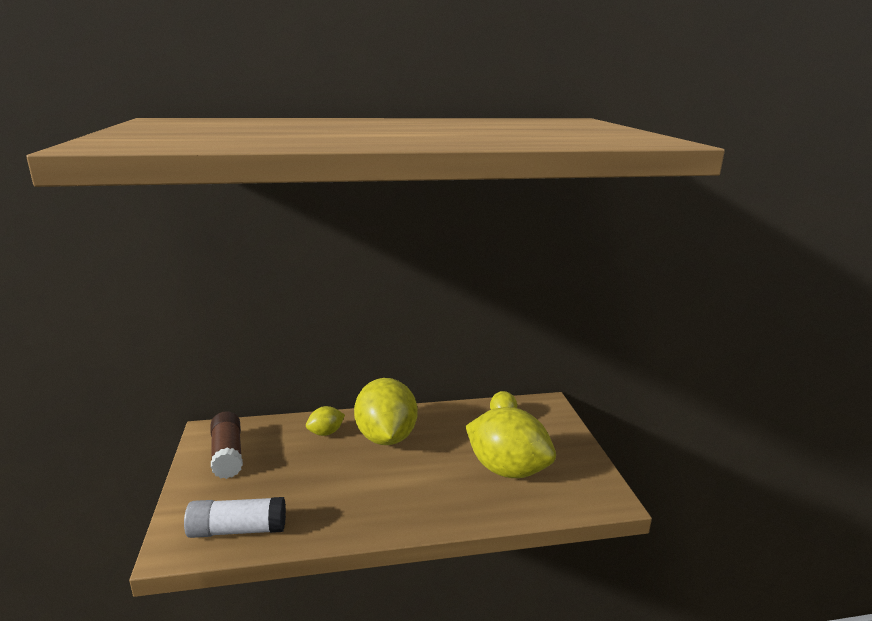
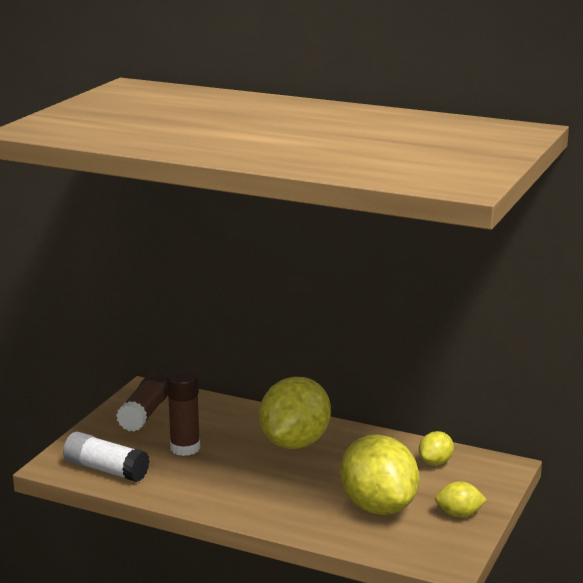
camera: 35 degrees right, 0 degrees up
(297, 476) = (185, 448): none -> brown glue stick
(326, 433) = (244, 422): yellow lemon -> yellow lemon (459, 514)

